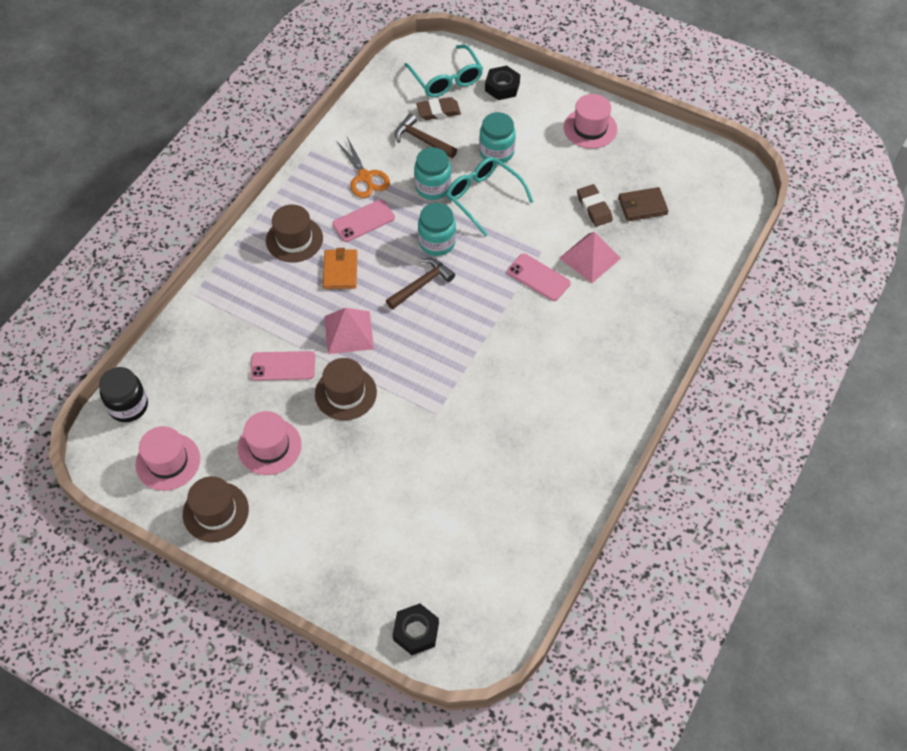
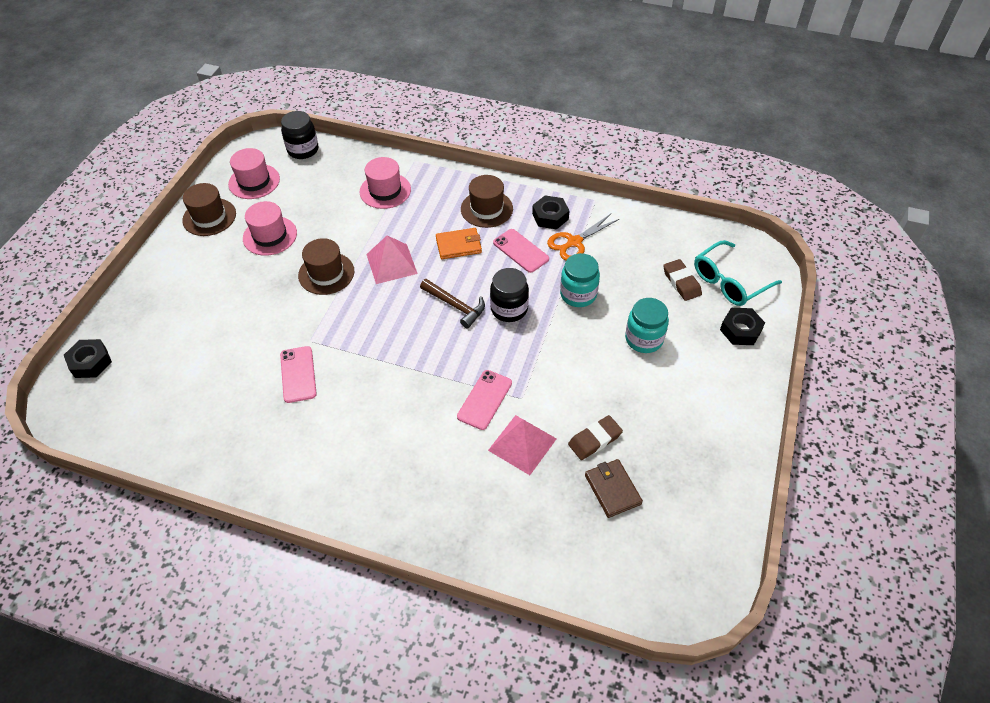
camera: 80 degrees right, 5 degrees down
(283, 366) = (350, 228): pink phone -> pink phone (298, 374)
(323, 189) = (550, 216): none -> black nut
(422, 140) = (637, 276): brown hammer -> none
(437, 242) = (509, 309): turquoise jar -> black jar
(483, 197) = (578, 337): turquoise glasses -> none
(590, 128) = (713, 421): pink hat -> pink hat (385, 191)

